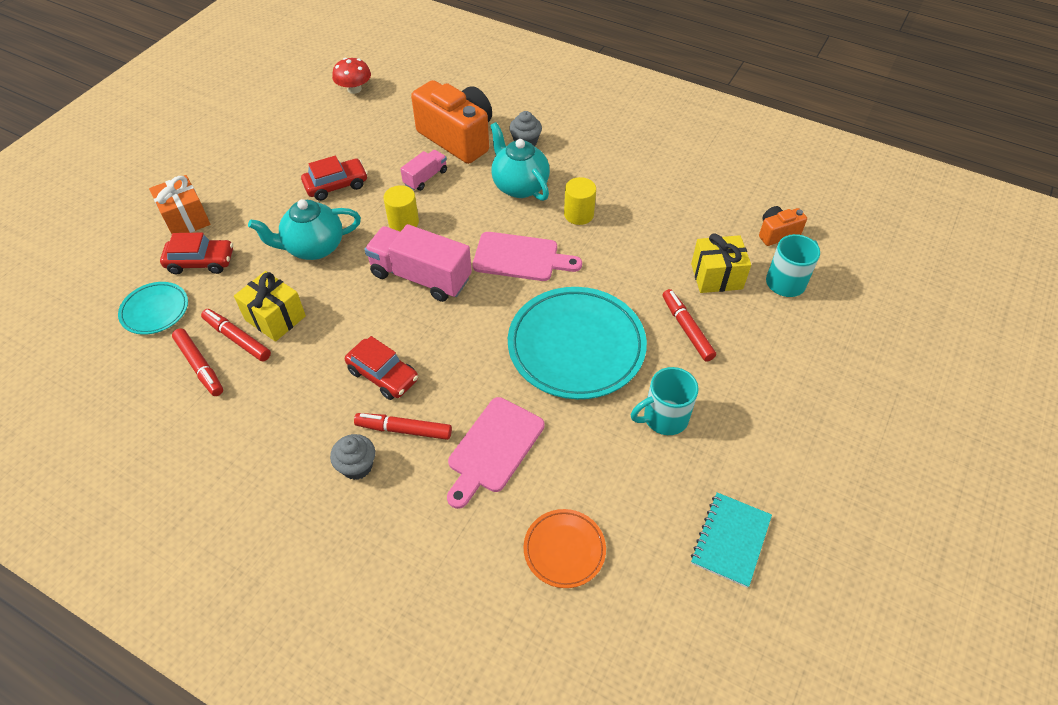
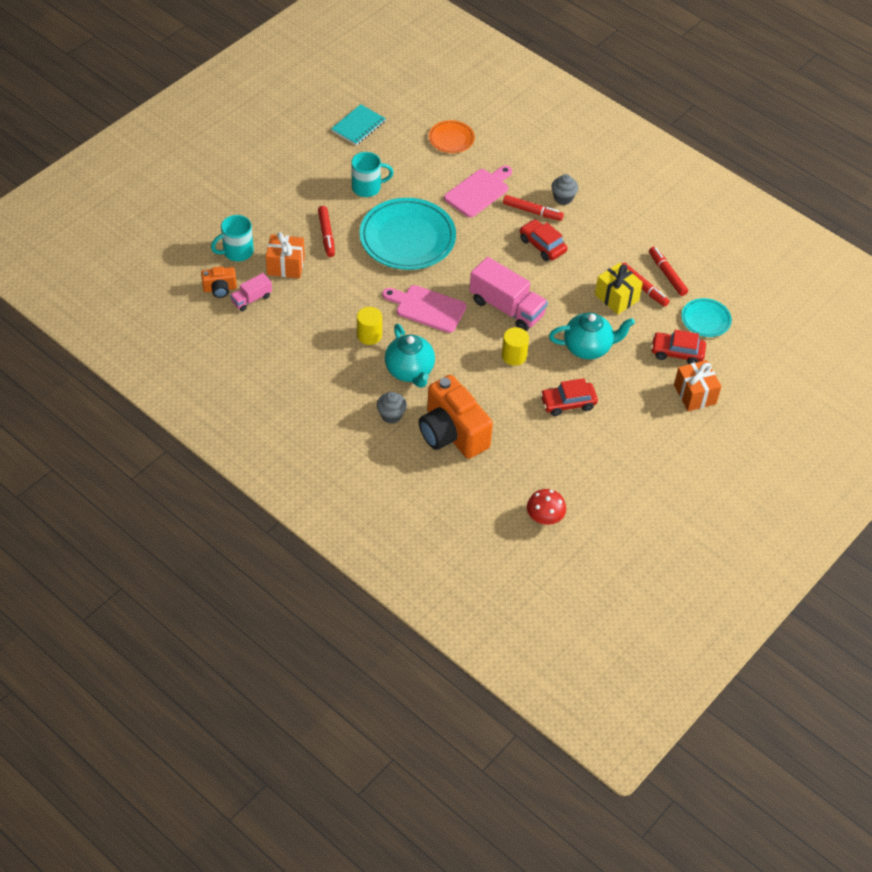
camera: 170 degrees left, 0 degrees up
(425, 178) = (489, 395): pink truck -> pink truck (251, 299)
(716, 276) = (286, 265): yellow gift -> orange gift

